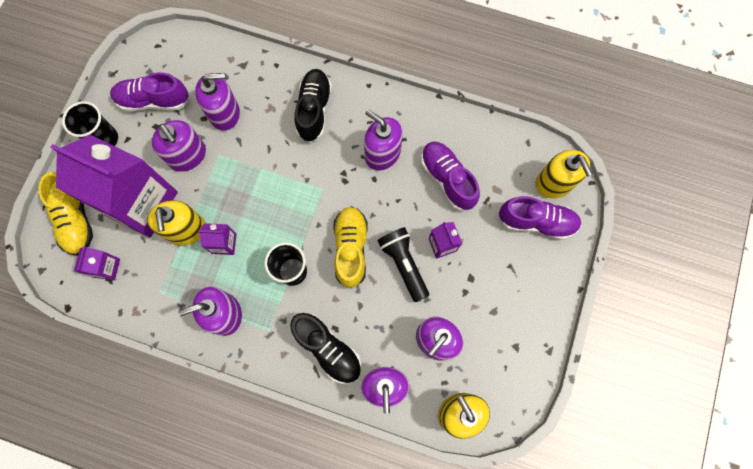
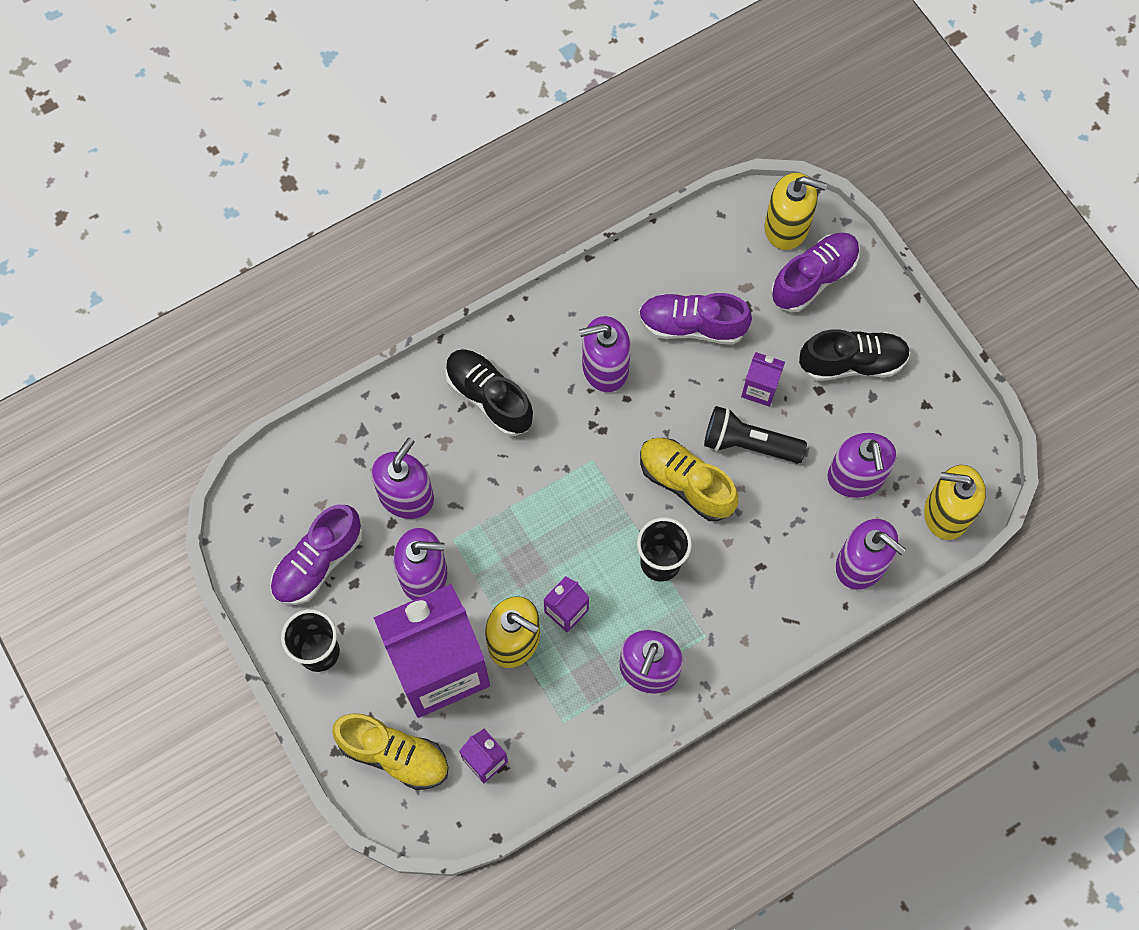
camera: 50 degrees left, 5 degrees down
(328, 349) = (776, 590): black shoe -> black shoe (852, 363)

